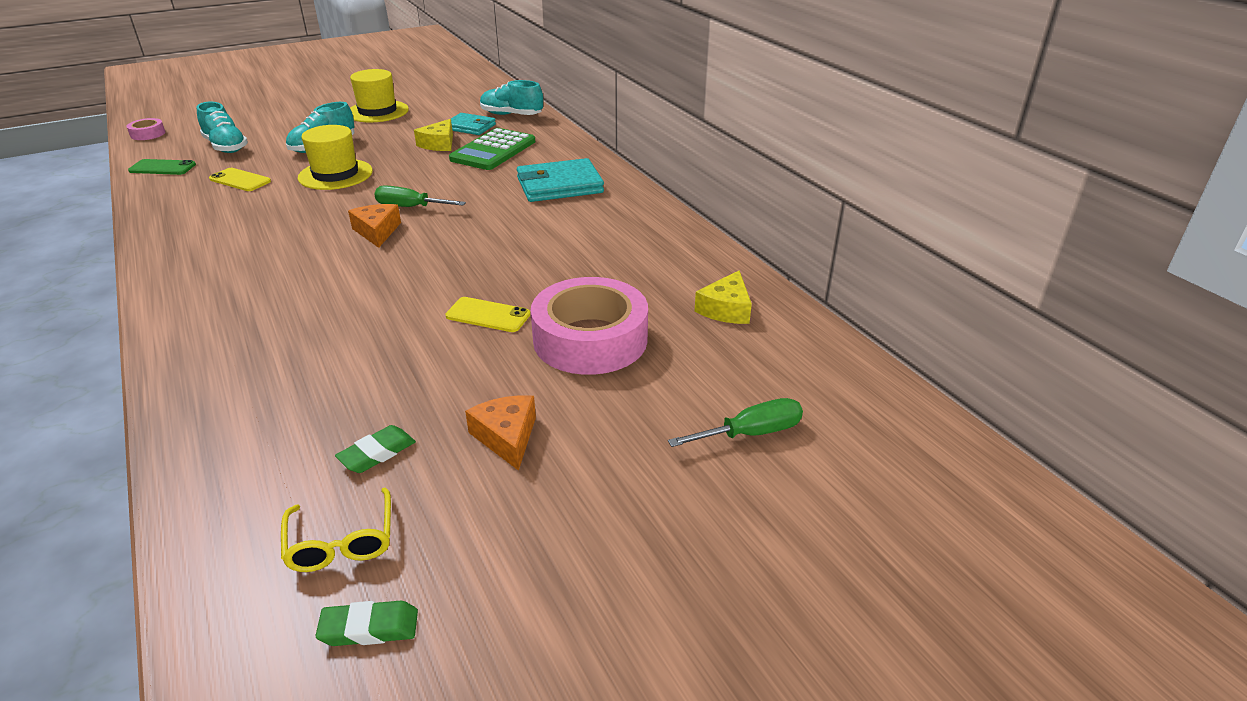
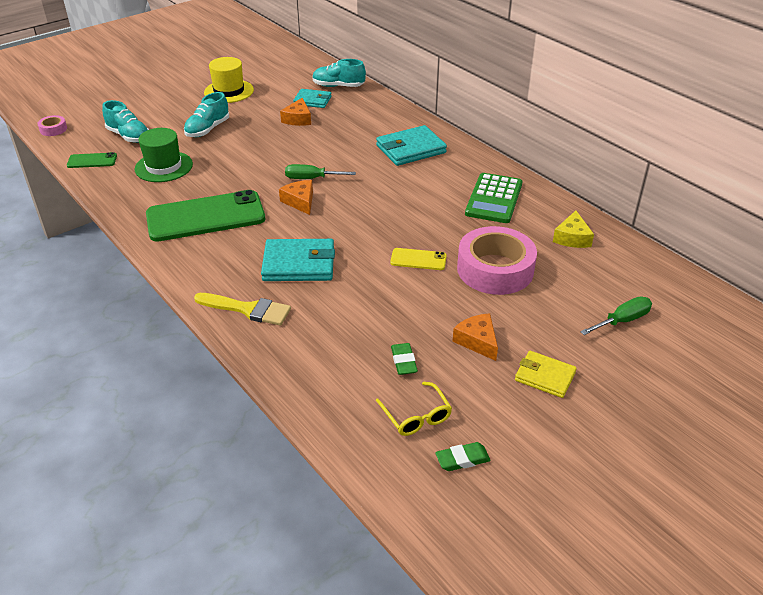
camera: 10 degrees left, 5 degrees up
(210, 355) = (248, 309): none -> yellow brush
(240, 180) = (164, 167): yellow phone -> green hat
(246, 238) = (205, 217): none -> green phone
(321, 304) = (299, 264): none -> turquoise wallet
(335, 174) = (235, 155): yellow hat -> none
(377, 453) = (403, 361): green eraser -> green eraser turned 45 degrees counterclockwise
(439, 144) = (298, 119): yellow cheese -> orange cheese
(493, 150) = (343, 122): green calculator -> green calculator (494, 199)
(583, 505) = (545, 376): none -> yellow wallet

